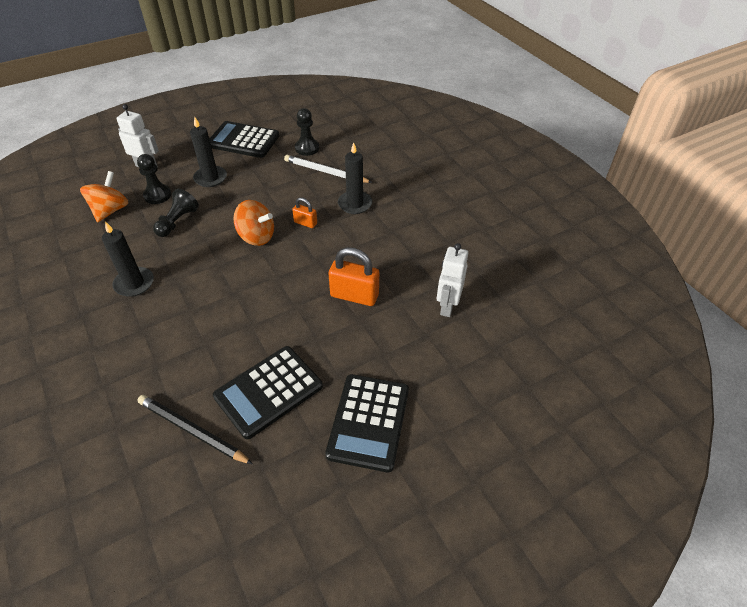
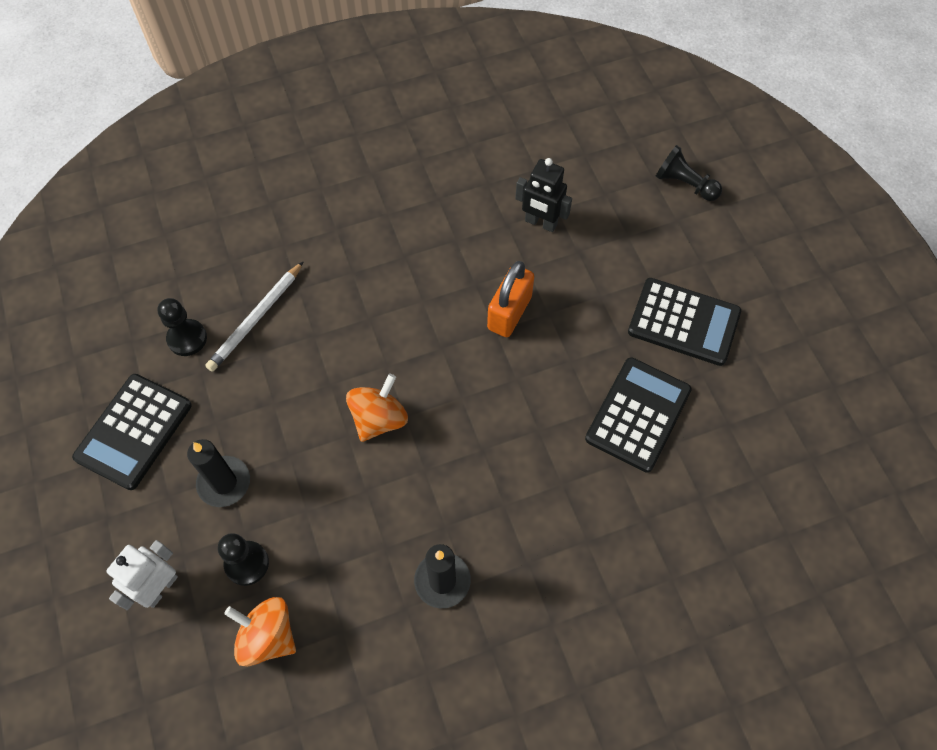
camera: 80 degrees left, 15 degrees up
(177, 221) = (321, 528): black pawn -> black pawn (684, 184)
(193, 431) = (682, 493): black pencil -> none
(268, 391) = (638, 414): black calculator -> black calculator turned 120 degrees counterclockwise
(305, 223) = (364, 355): orange padlock -> none
(355, 204) = (339, 291): black candle -> none
(447, 306) = (540, 223): white robot -> black robot

